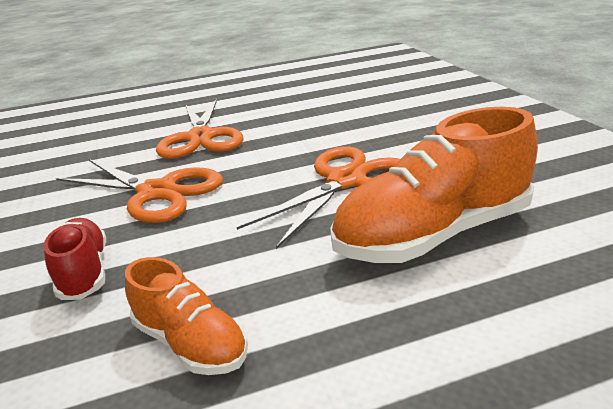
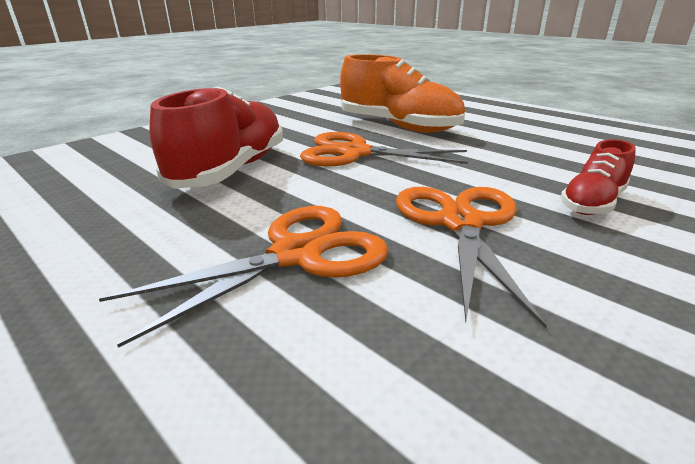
camera: 120 degrees left, 0 degrees up
(191, 343) = (561, 153): orange shoe -> none
(353, 126) = (231, 170): none -> red shoe

